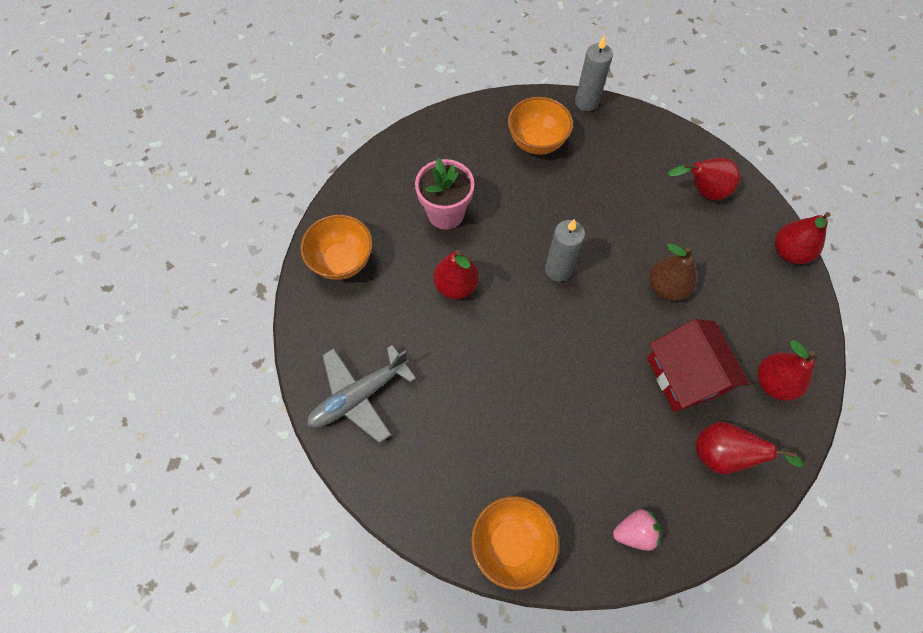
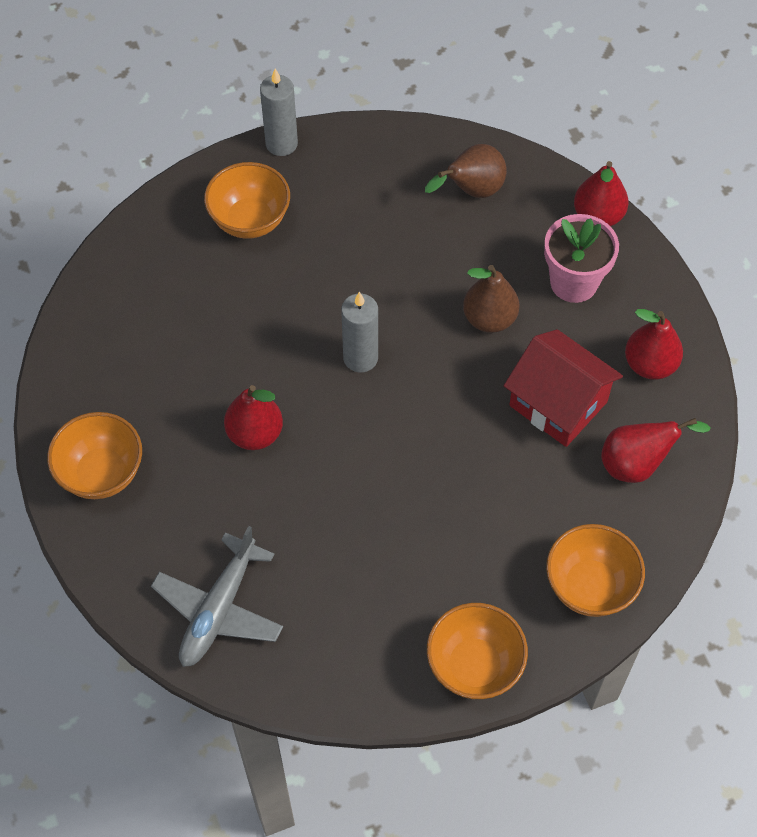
camera: 30 degrees left, 5 degrees down
(446, 213) = (192, 357): pink flower pot -> pink flower pot (574, 282)
(634, 532) = (589, 586): pink strawberry -> orange bowl
(702, 191) = (471, 191): red pear -> brown pear

